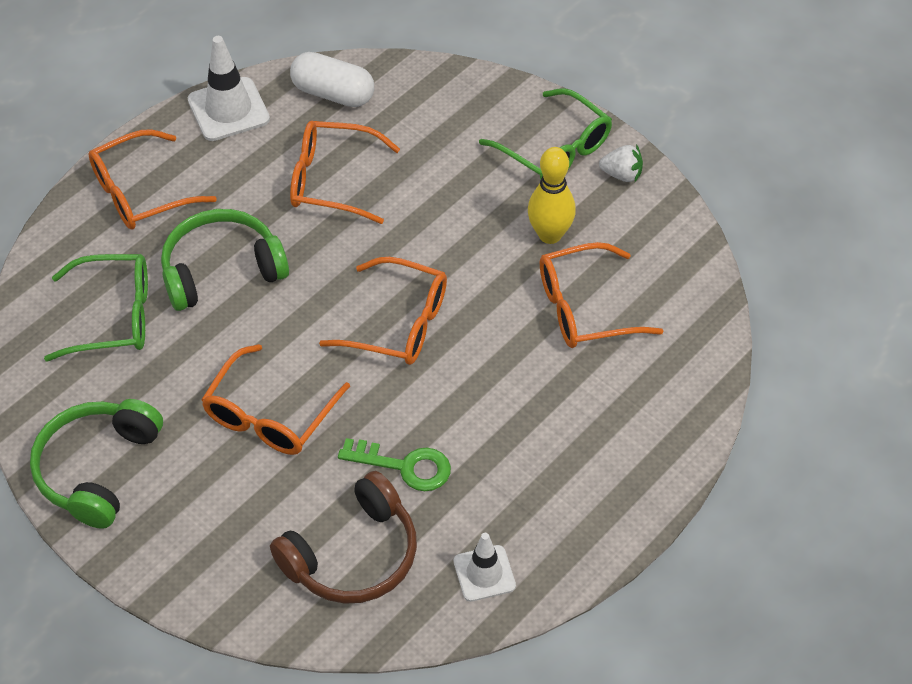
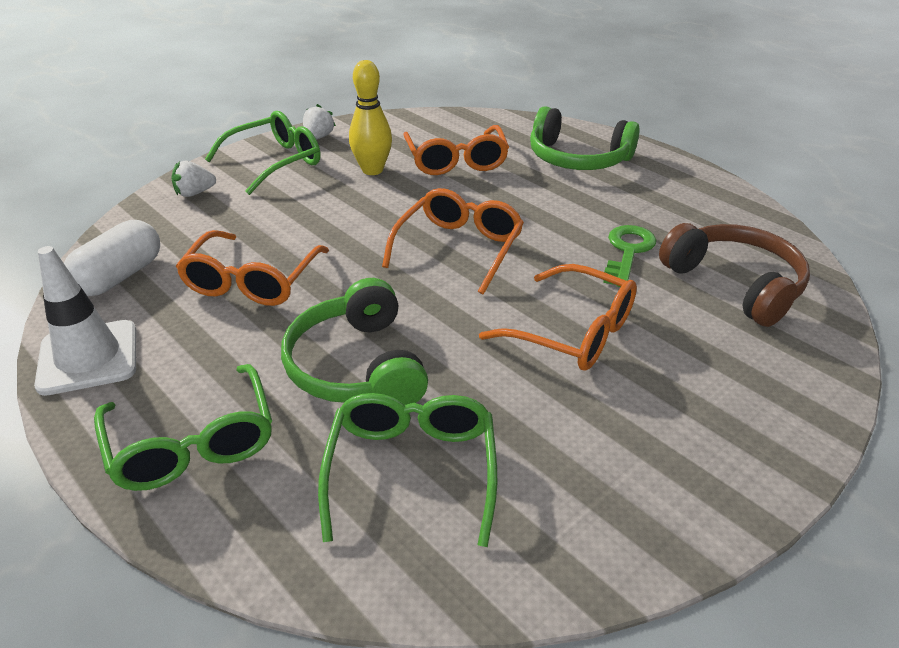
camera: 85 degrees left, 15 degrees down
(97, 469) = (668, 483): green headphones -> green headphones (577, 158)
(140, 193) = (192, 444): orange glasses -> green glasses
(479, 103) = (194, 193): none -> white strawberry
(484, 573) = (731, 219): white traffic cone -> none

